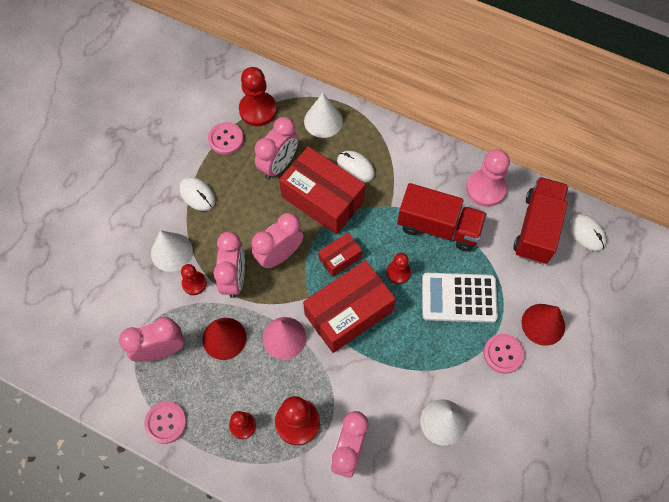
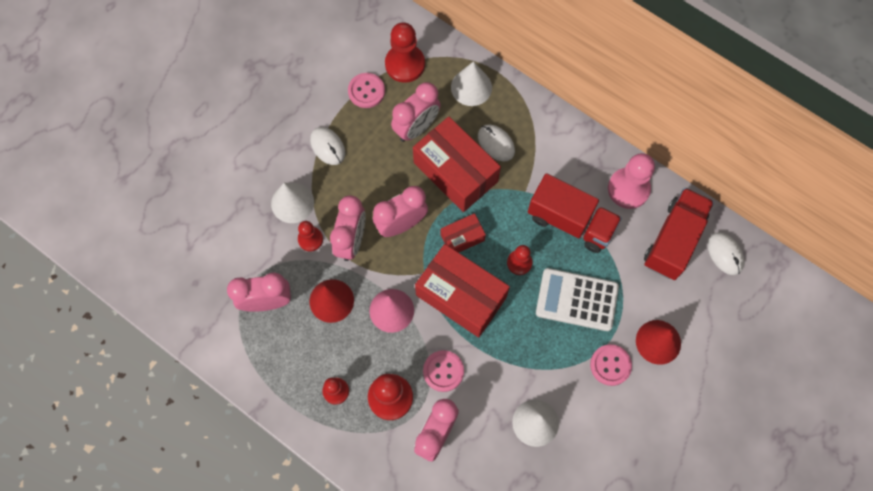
camera: 10 degrees right, 5 degrees up
(166, 422) = (261, 375): pink button -> pink button (443, 371)
(348, 313) = (461, 296): red box -> red box turned 60 degrees clockwise

